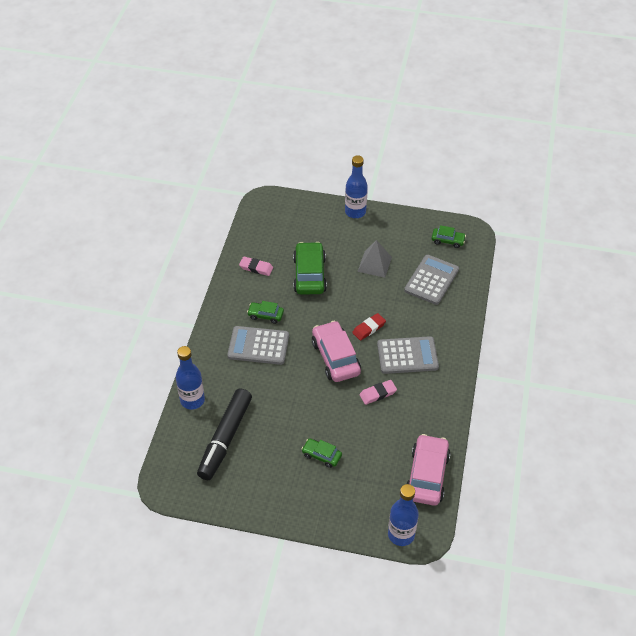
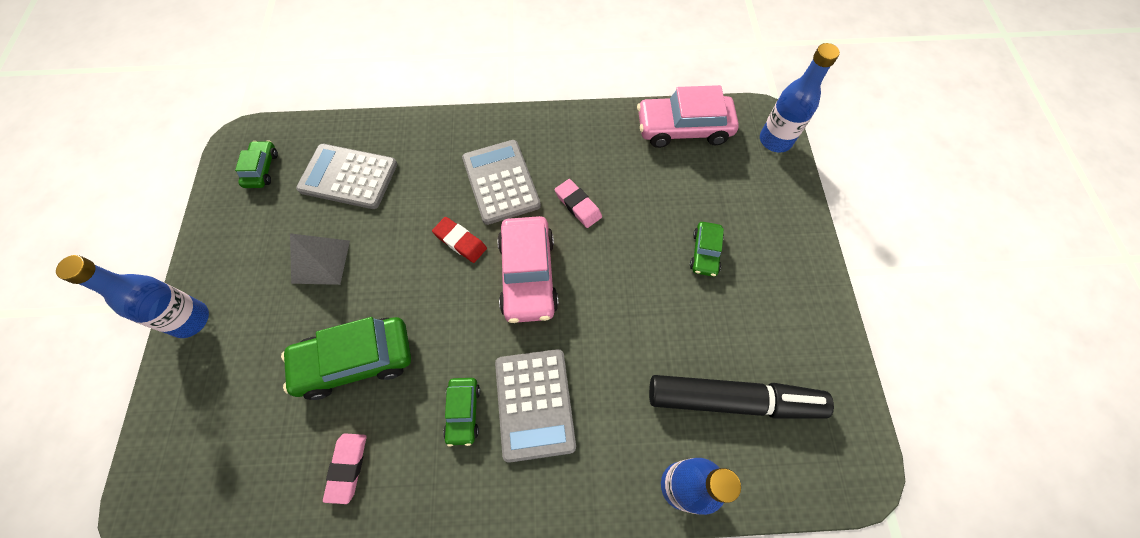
camera: 105 degrees left, 15 degrees up
(335, 357) = (528, 275): pink car -> pink car turned 60 degrees counterclockwise

